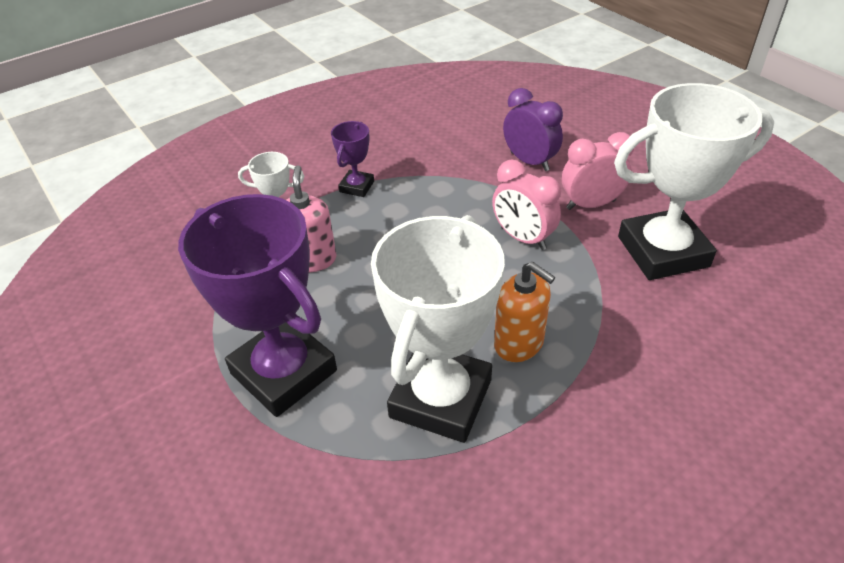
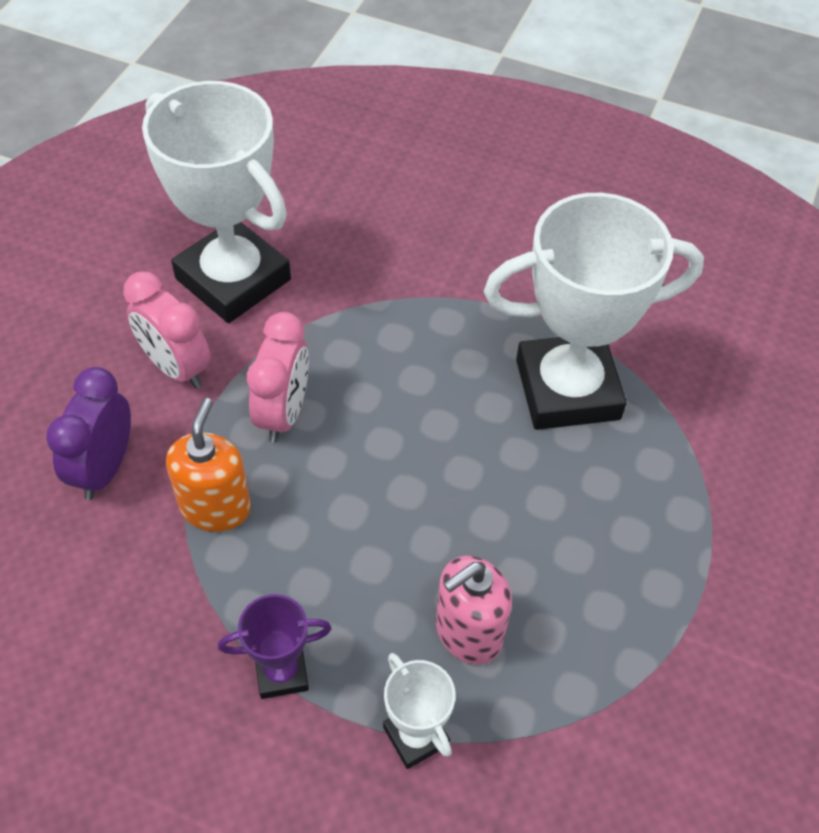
camera: 125 degrees left, 10 degrees up
(283, 372) = (646, 546): purple trophy -> none
(519, 343) = (454, 355): orange soap dispenser -> orange soap dispenser (215, 507)

